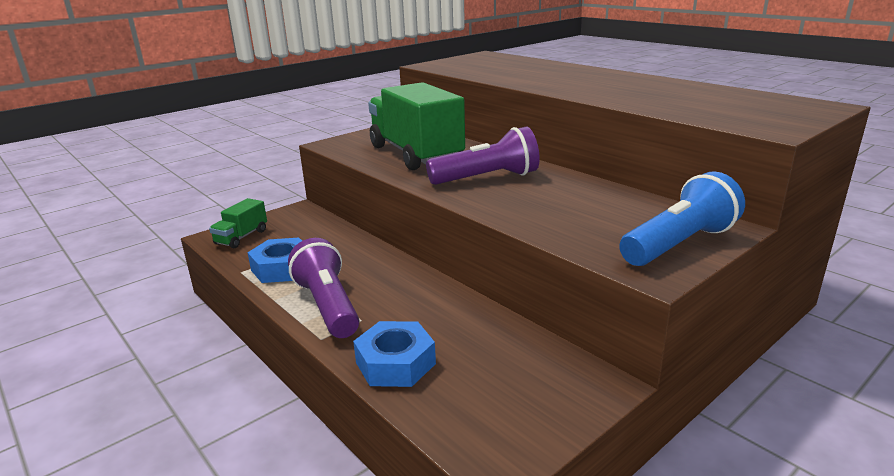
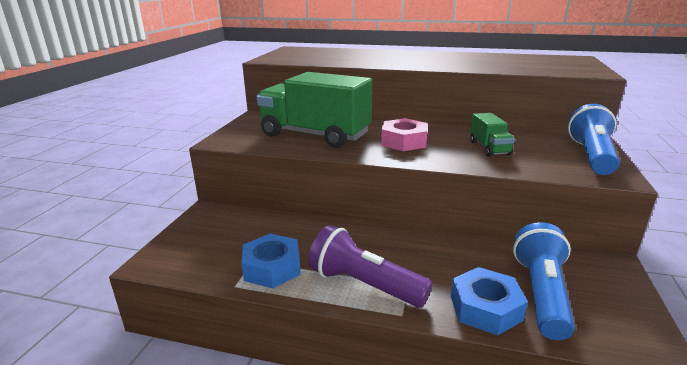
camera: 35 degrees left, 0 degrees up
(241, 237) = (184, 253): green truck -> green truck (489, 148)
(468, 375) = (541, 294): none -> blue flashlight
(487, 178) = (403, 142): purple flashlight -> pink nut

